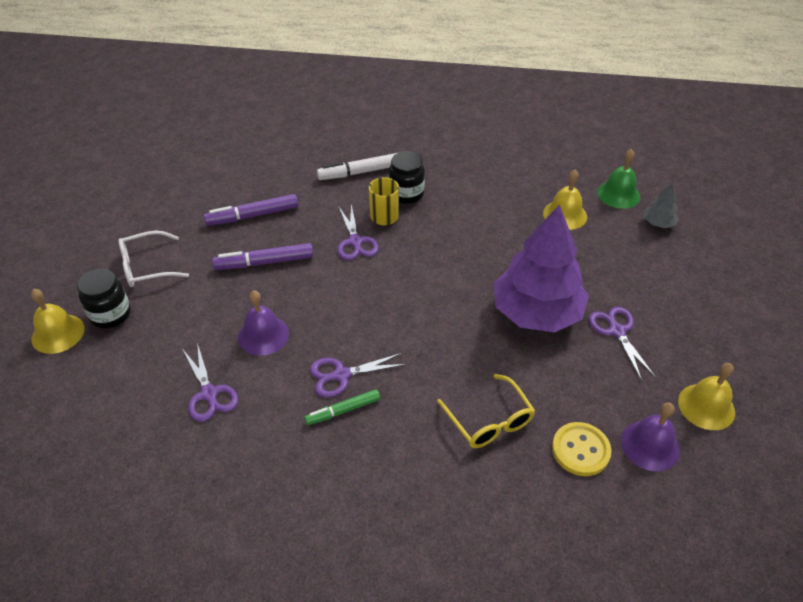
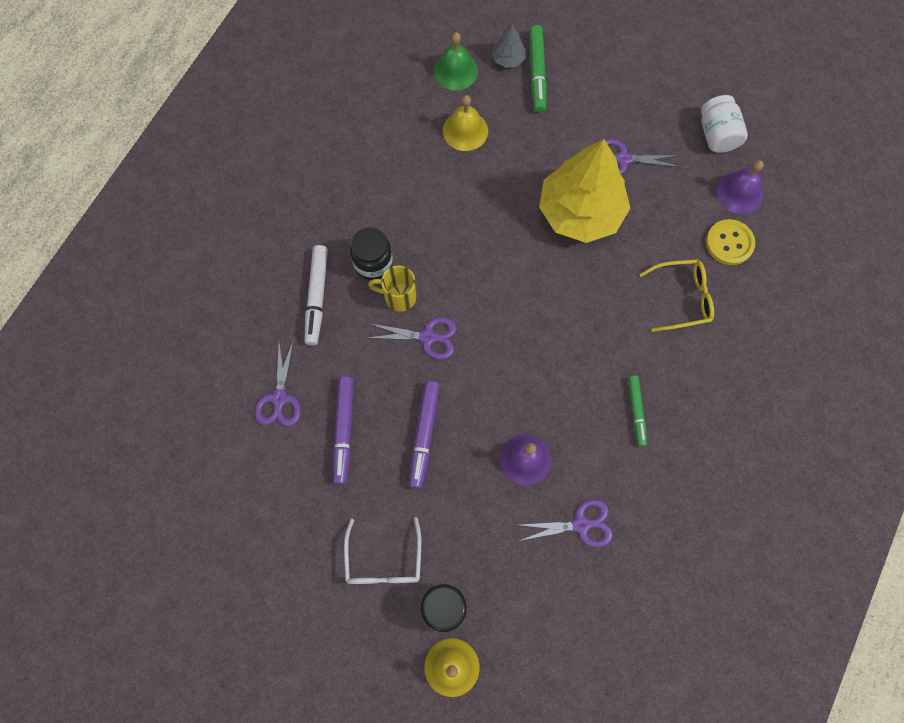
camera: 70 degrees left, 25 degrees up
(341, 375) = (597, 402): purple scissors -> purple scissors (279, 399)
(536, 312) = (580, 212): purple tree -> yellow tree
(660, 245) = (537, 73): none -> green marker
(706, 406) = (717, 135): yellow bell -> white jar

